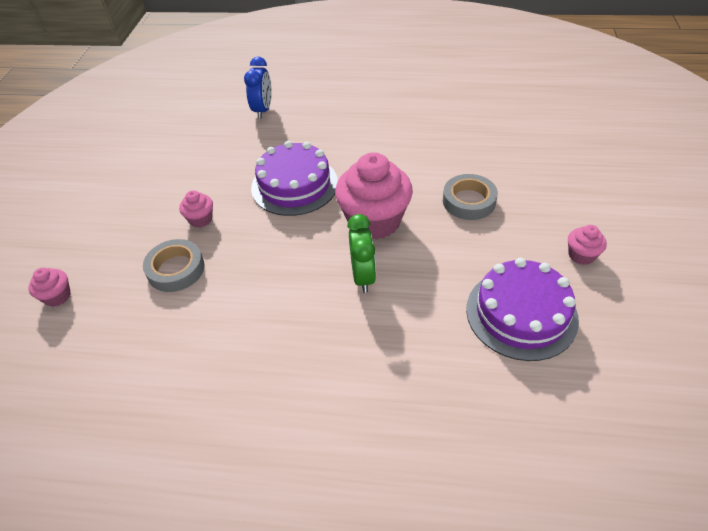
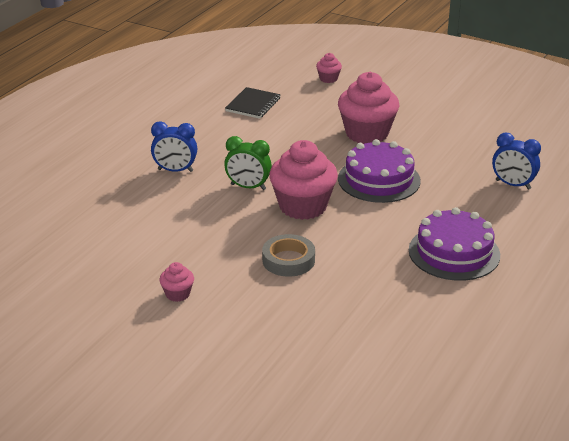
camera: 110 degrees right, 15 degrees down
(153, 351) = (253, 105): none -> black notebook
(176, 269) = (319, 118): grey tape -> none
(200, 219) = (367, 133): pink cupcake -> pink cupcake, size x2.19
(365, 363) = (175, 170): none -> blue clock
(521, 313) = (153, 242): purple cake -> purple cake (454, 252)

